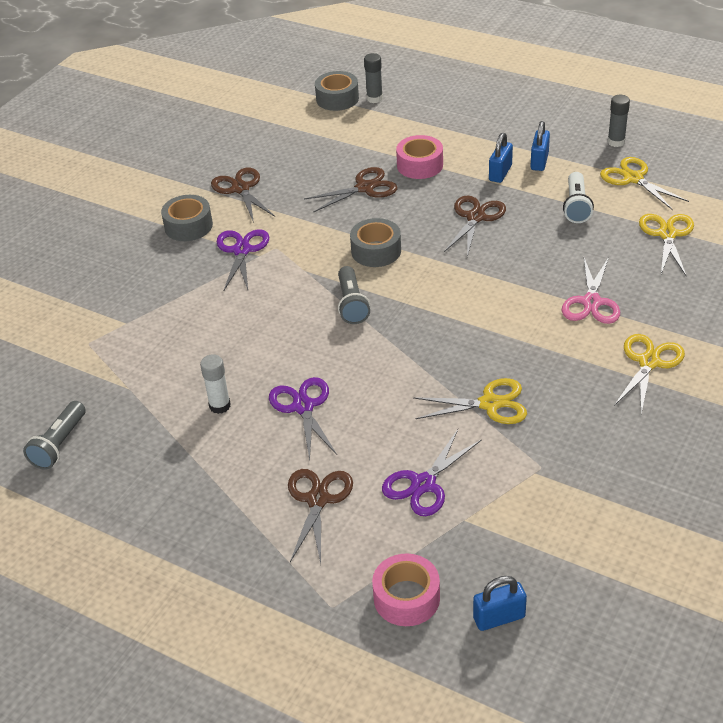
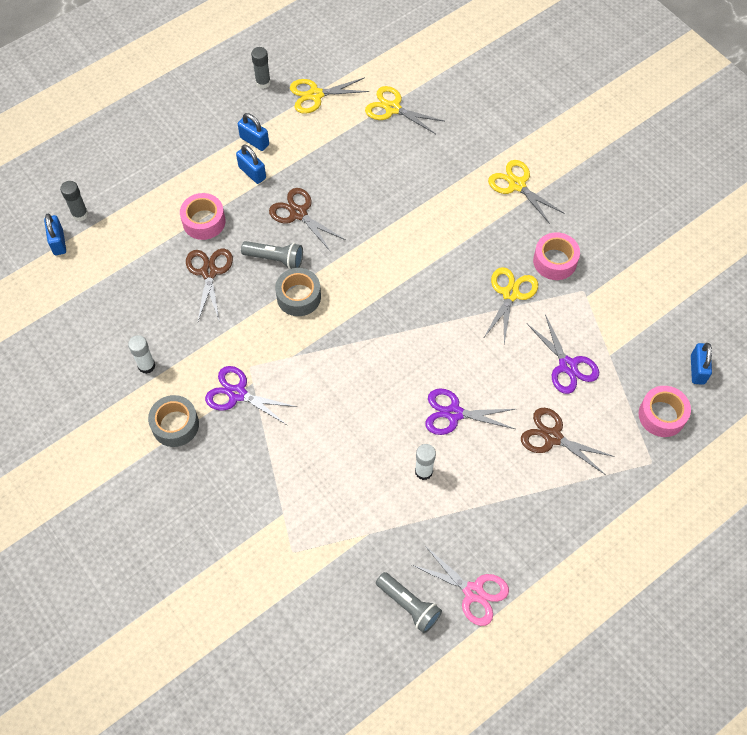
camera: 70 degrees left, 20 degrees up
(241, 189) = (146, 366): brown scissors -> white glue stick
(337, 99) = (58, 242): grey tape -> blue padlock
(352, 304) = (354, 338): grey flashlight -> grey flashlight (275, 259)
(564, 428) = (555, 261): none -> pink tape
(576, 206) = (326, 145): white flashlight -> none
(591, 302) = (439, 187): pink scissors -> pink scissors (473, 592)

